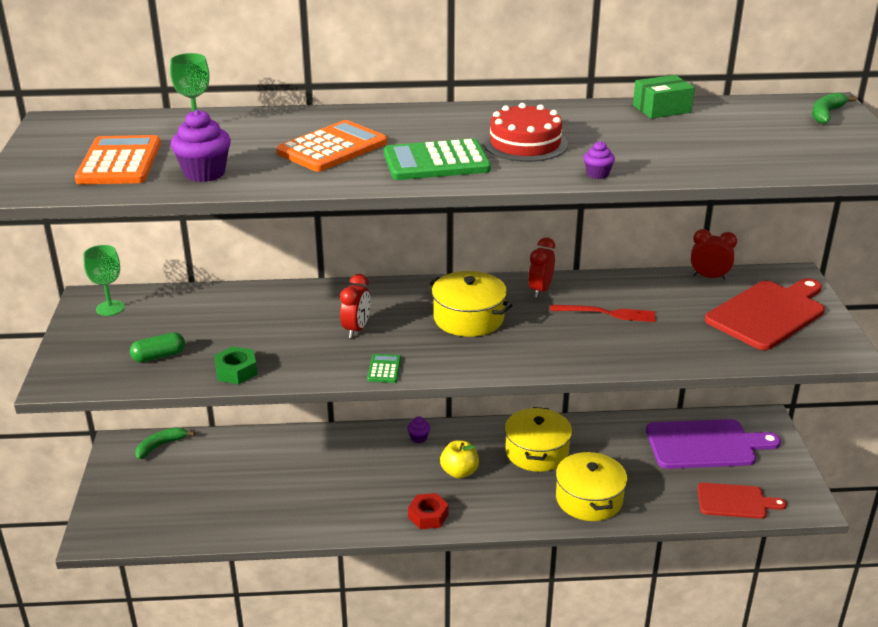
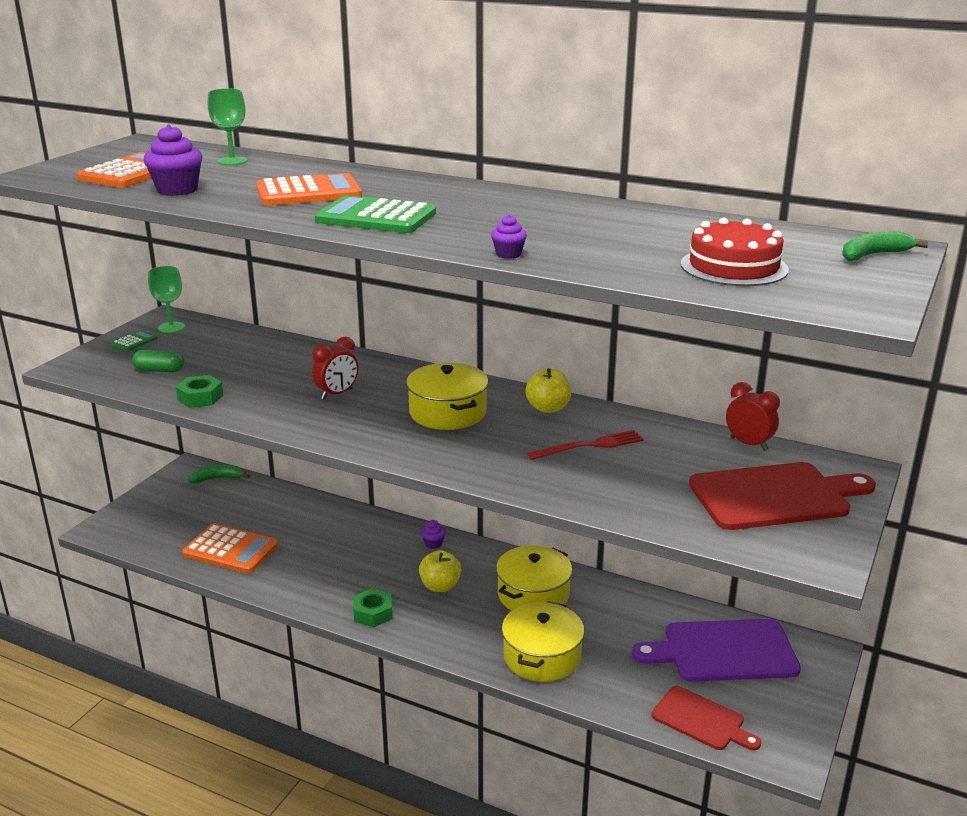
camera: 30 degrees right, 5 degrees down
(246, 508) = (230, 550): none -> orange calculator
(384, 369) = (319, 431): green calculator -> green calculator (134, 341)
(428, 516) = (373, 613): red nut -> green nut
(525, 144) = (484, 219): red cake -> red cake (734, 267)
(540, 290) = (548, 408): red clock -> yellow apple
(606, 313) = (589, 446): red fork -> red fork turned 60 degrees counterclockwise
(661, 109) = (681, 218): green box -> none
(705, 444) = (724, 651): purple cutting board -> purple cutting board turned 150 degrees clockwise

